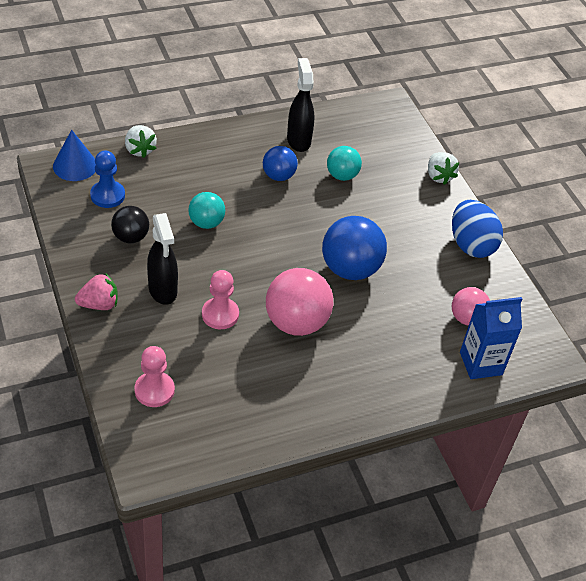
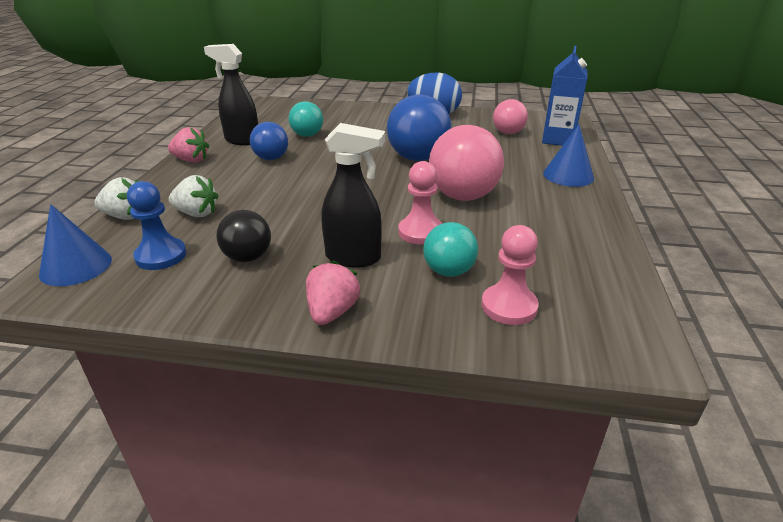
camera: 55 degrees left, 15 degrees down
(206, 223) = (284, 206): turquoise ball -> turquoise ball (448, 271)
(240, 132) = (191, 160): none -> pink strawberry
(393, 387) = (568, 175): none -> blue cone
(439, 176) = (353, 107): white strawberry -> white strawberry (196, 213)

